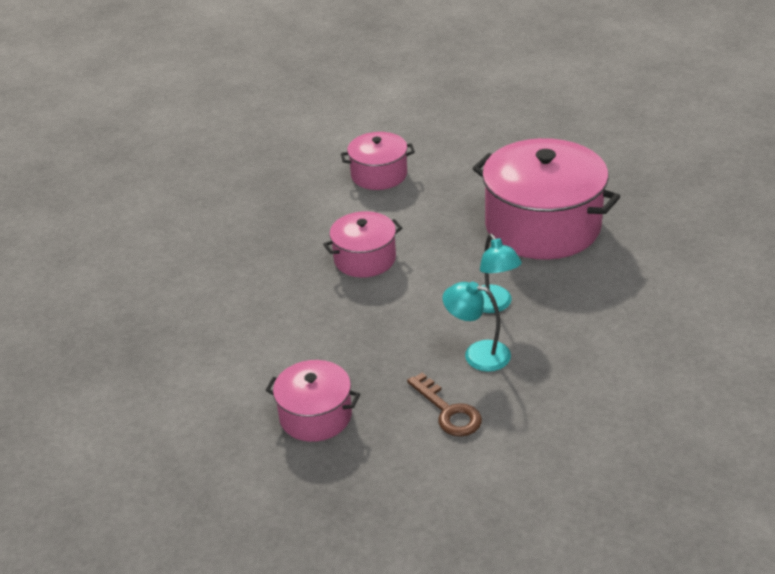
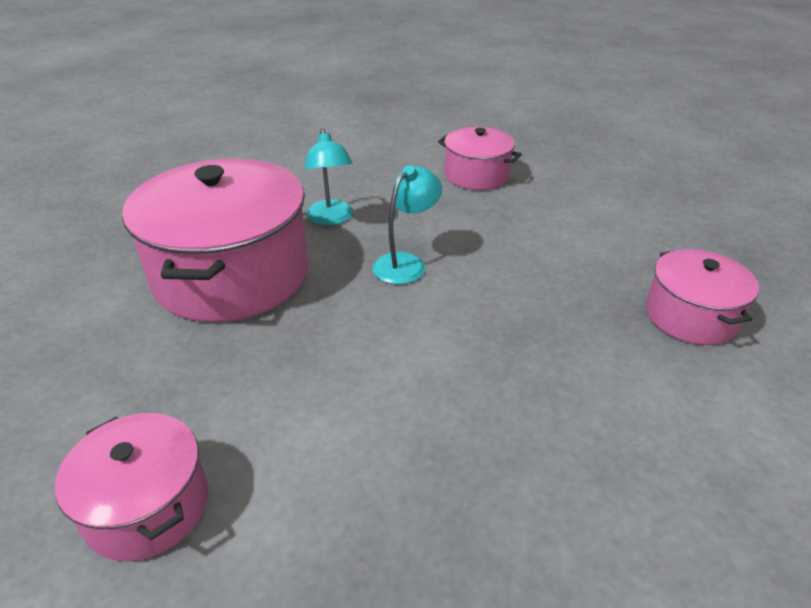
camera: 125 degrees left, 0 degrees up
(365, 259) = (404, 405): pink pot -> pink pot (476, 175)
(448, 411) = (576, 240): brown key -> none
(477, 354) = (488, 249): turquoise lamp -> turquoise lamp (331, 219)

